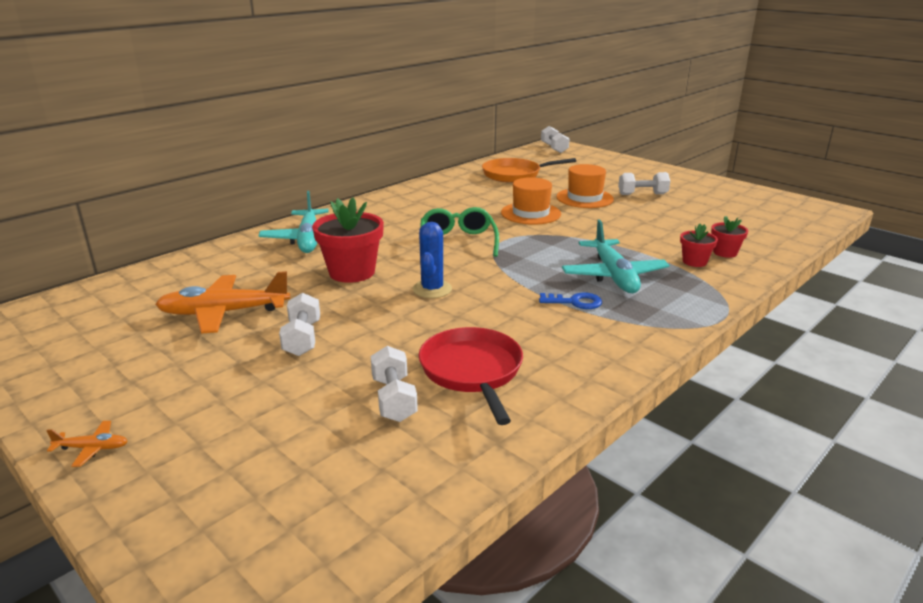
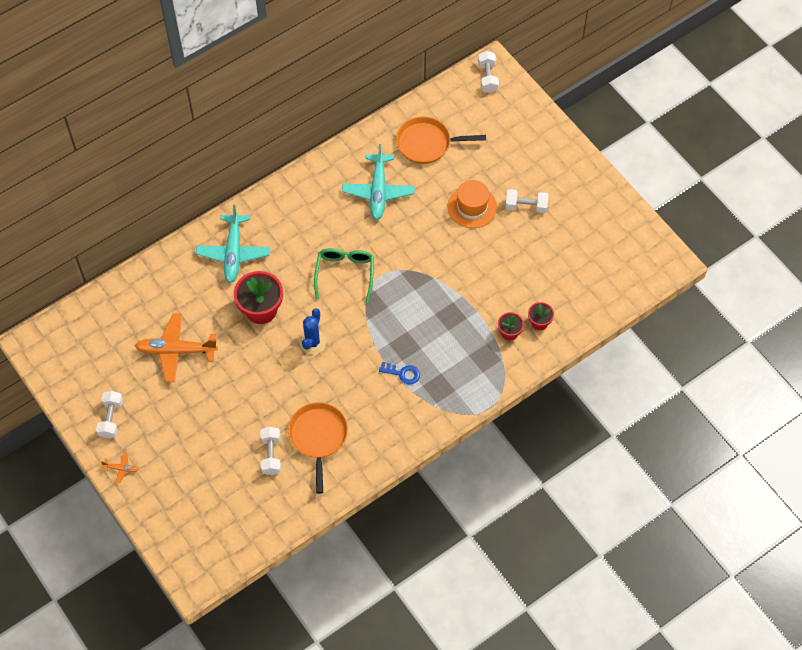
camera: 10 degrees right, 35 degrees up
(302, 338) = (224, 388): white dumbbell -> white dumbbell (111, 419)
(472, 371) = (318, 437): red pan -> orange pan
(530, 213) = (416, 231): orange hat -> none
(614, 276) = (442, 343): turquoise plane -> turquoise plane (378, 191)

